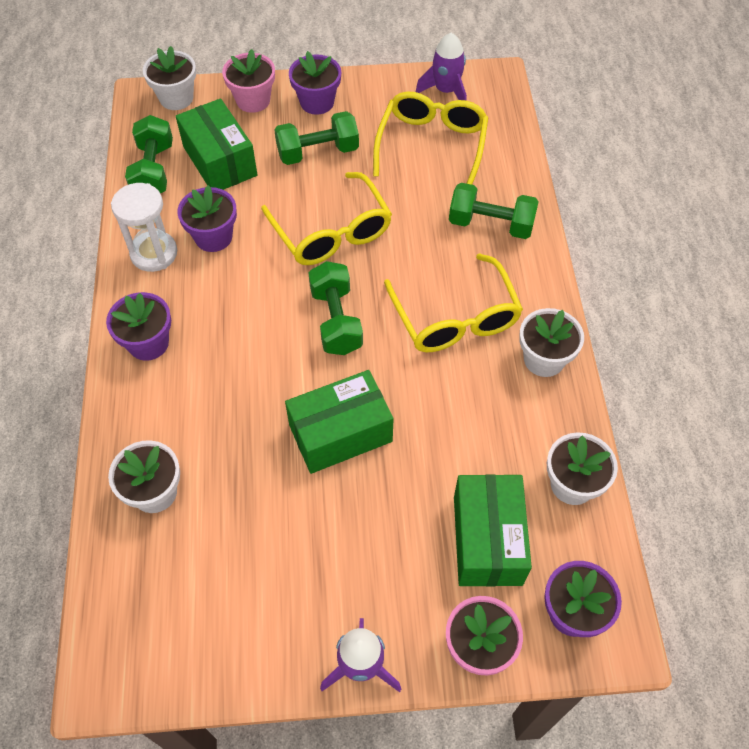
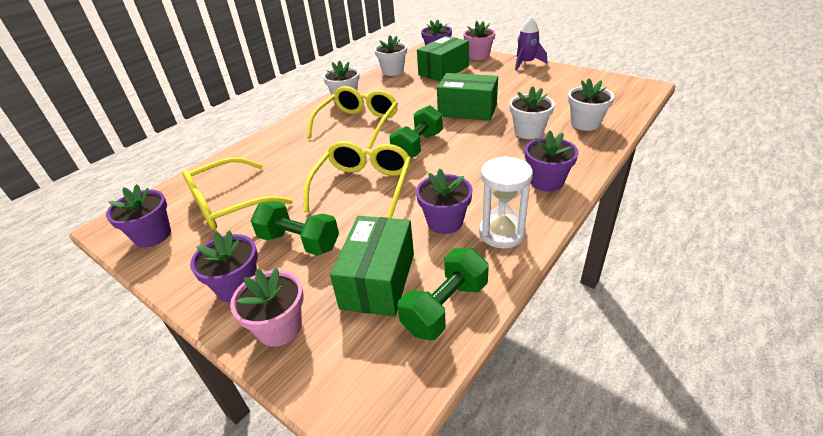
camera: 135 degrees left, 20 degrees down
(176, 98) = (343, 389): white flower pot -> white flower pot (528, 132)
(446, 91) = (153, 235): purple rocket -> purple flower pot
(491, 224) = (277, 149): green dumbbell -> none

